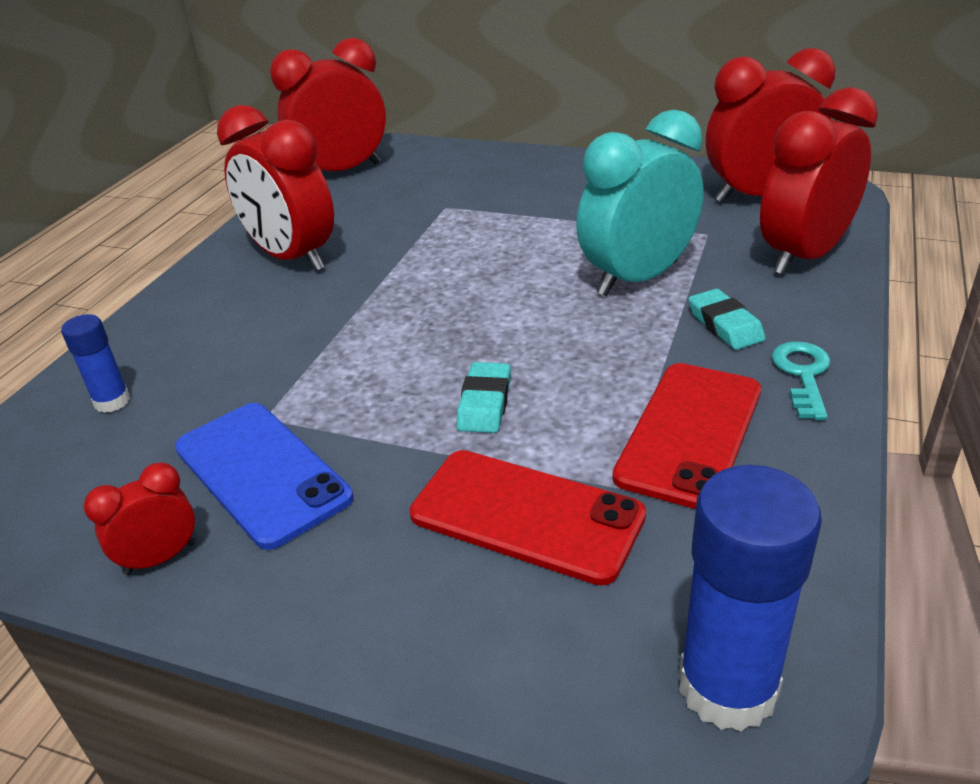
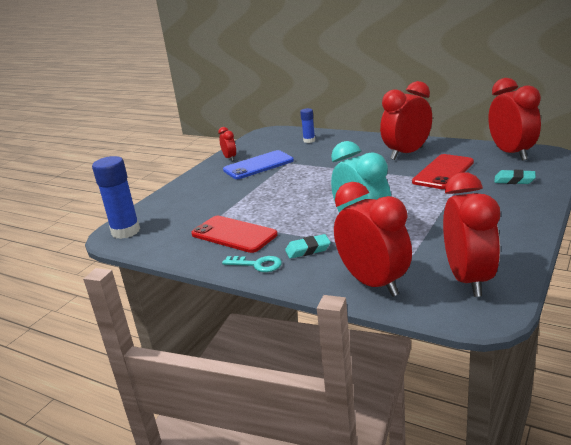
camera: 100 degrees right, 10 degrees down
(485, 403) = (275, 196): turquoise eraser -> turquoise eraser (514, 180)
(526, 515) = (211, 204): red phone -> red phone (443, 172)

